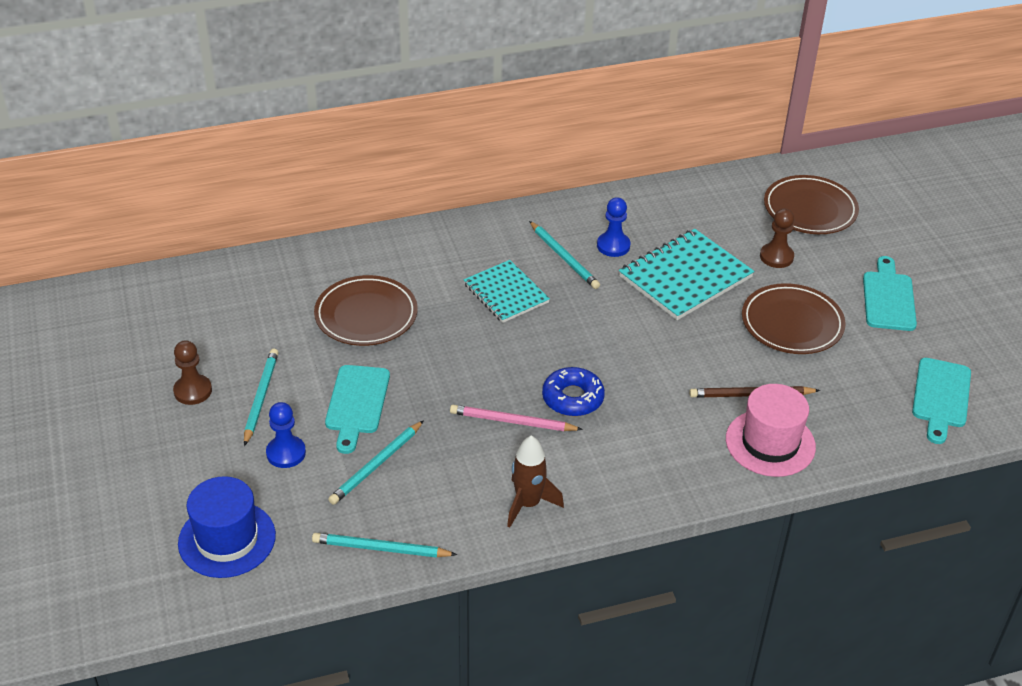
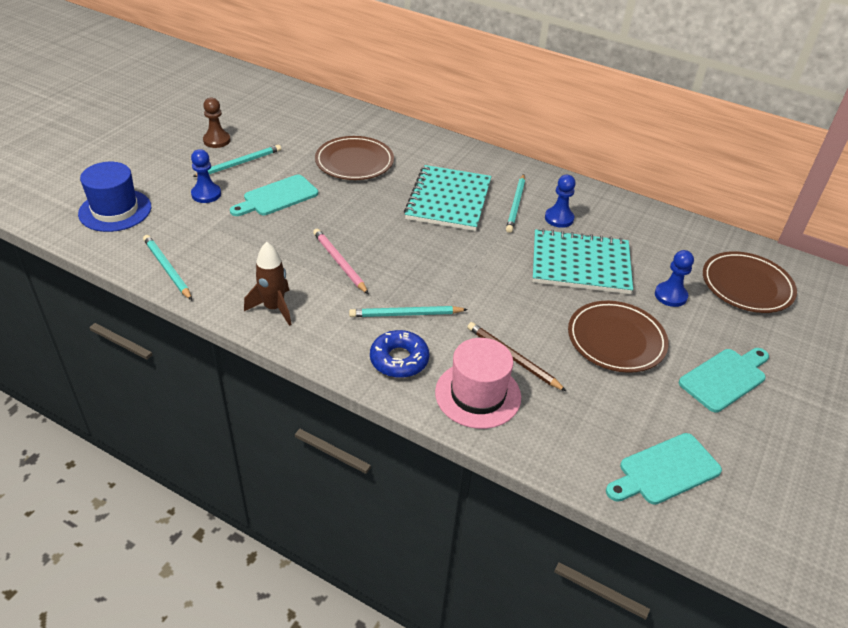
camera: 45 degrees right, 0 degrees up
(376, 465) = (235, 230): turquoise pencil -> turquoise pencil (406, 314)
(506, 293) = (448, 200): turquoise notebook -> turquoise notebook, size x1.53
(572, 398) = (394, 276): blue donut -> blue donut (399, 360)
(776, 257) = (670, 295): brown pawn -> blue pawn

